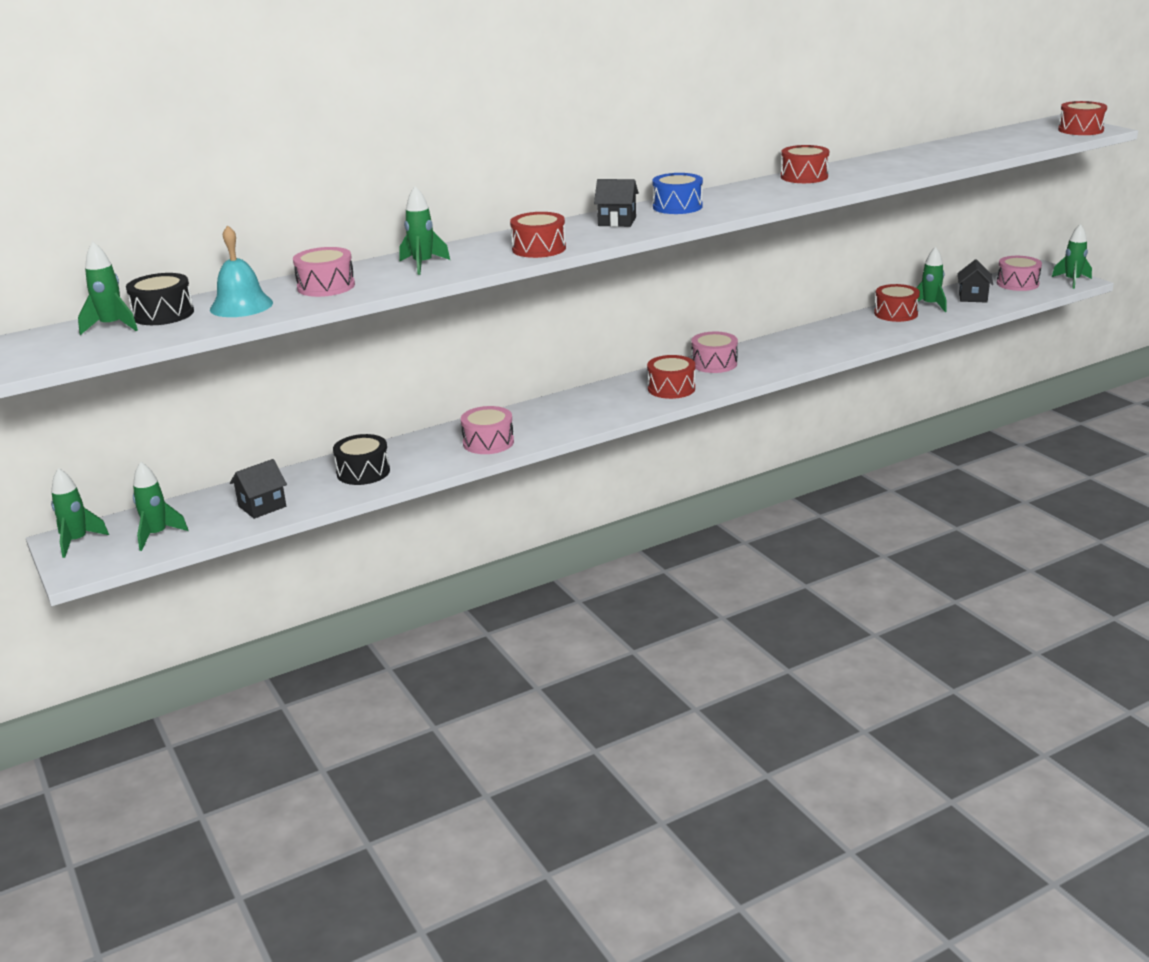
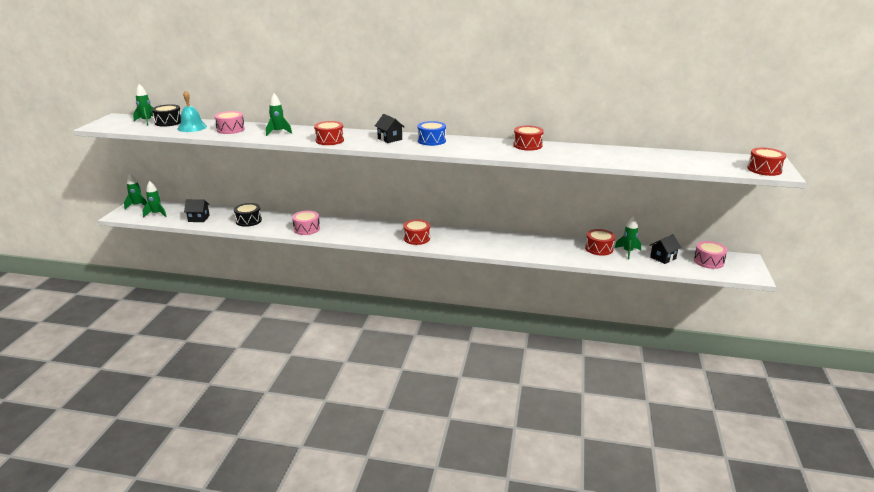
camera: 40 degrees right, 0 degrees up
(714, 363) = (458, 235): pink drum -> none
(1072, 281) = (748, 274): green rocket -> none

